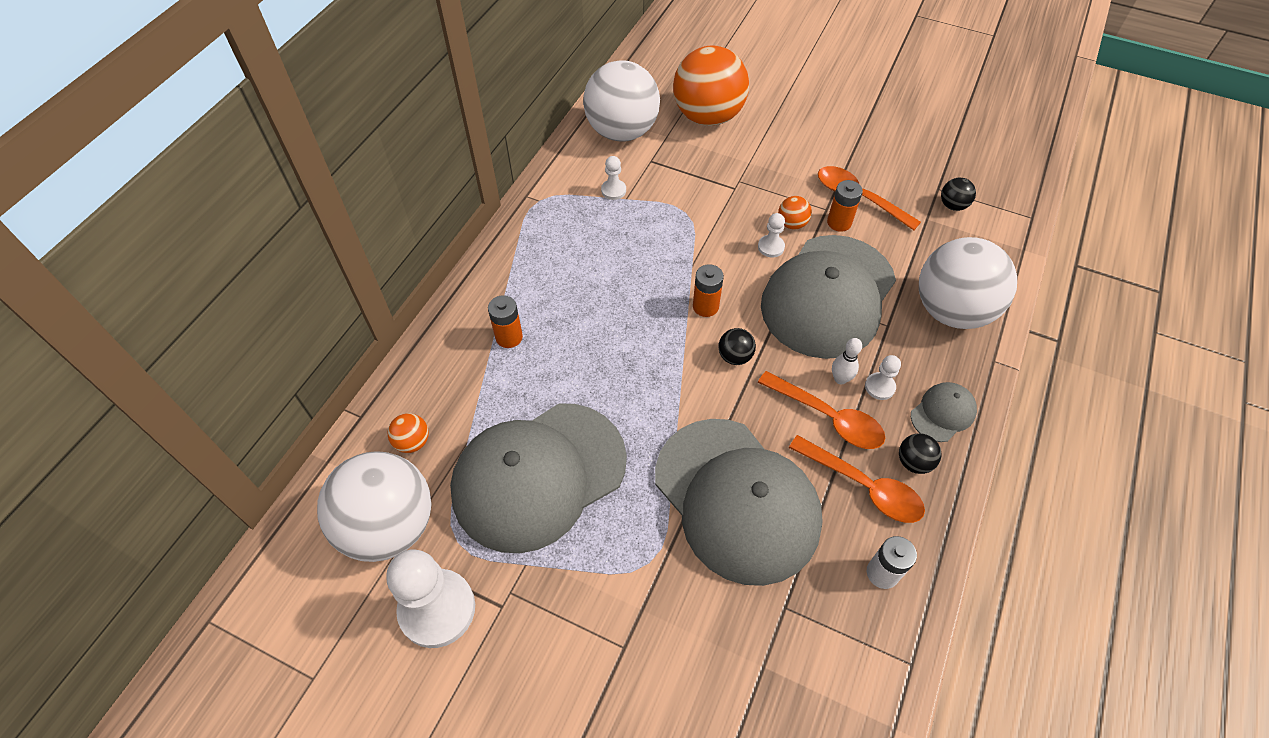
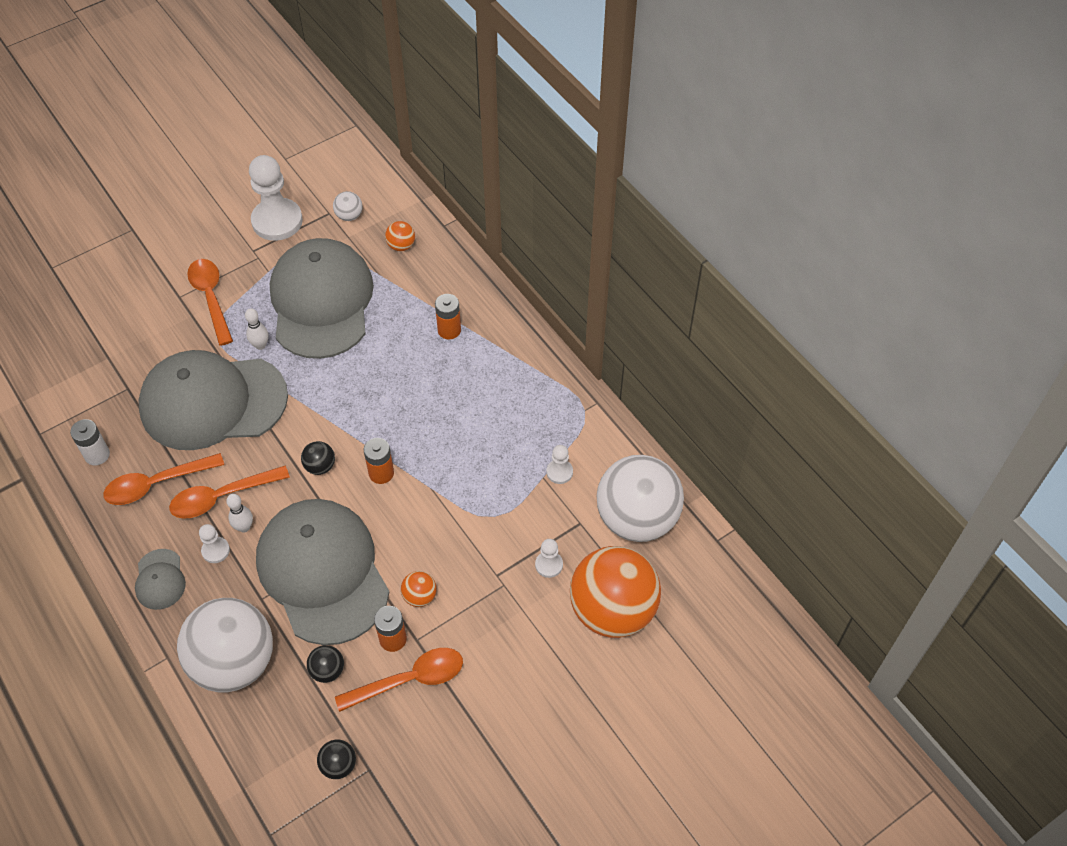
camera: 120 degrees right, 0 degrees up
(389, 526) = (349, 216): white ball -> white ball, size x0.40
(603, 604) = (211, 298): none -> orange spoon
(635, 500) = (260, 345): none -> white bowling pin
(771, 247) = (406, 561): white pawn -> white pawn (549, 565)
(913, 462) = (144, 529): black ball -> black ball (327, 670)

